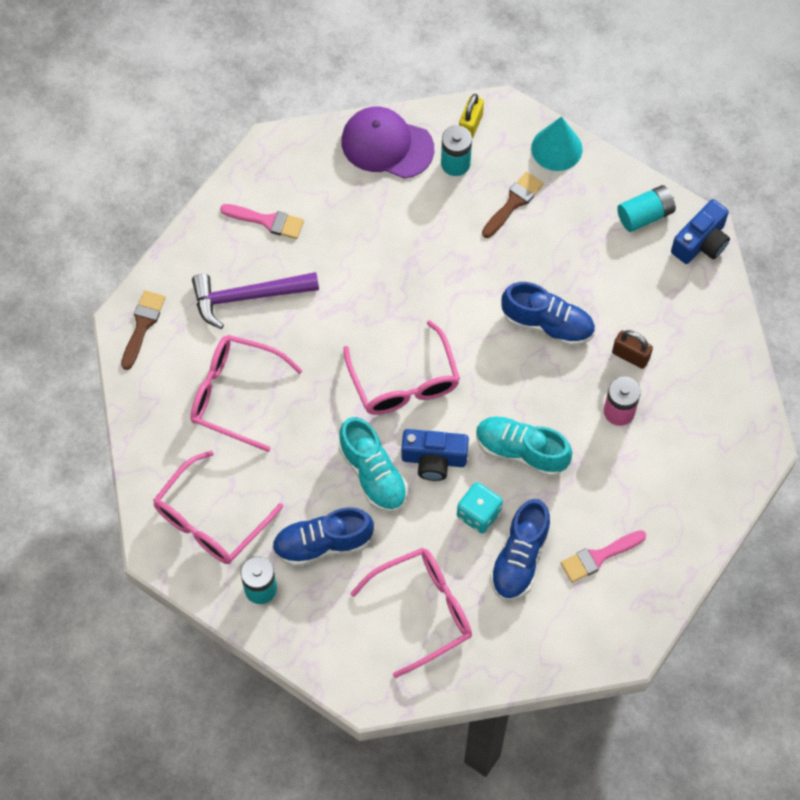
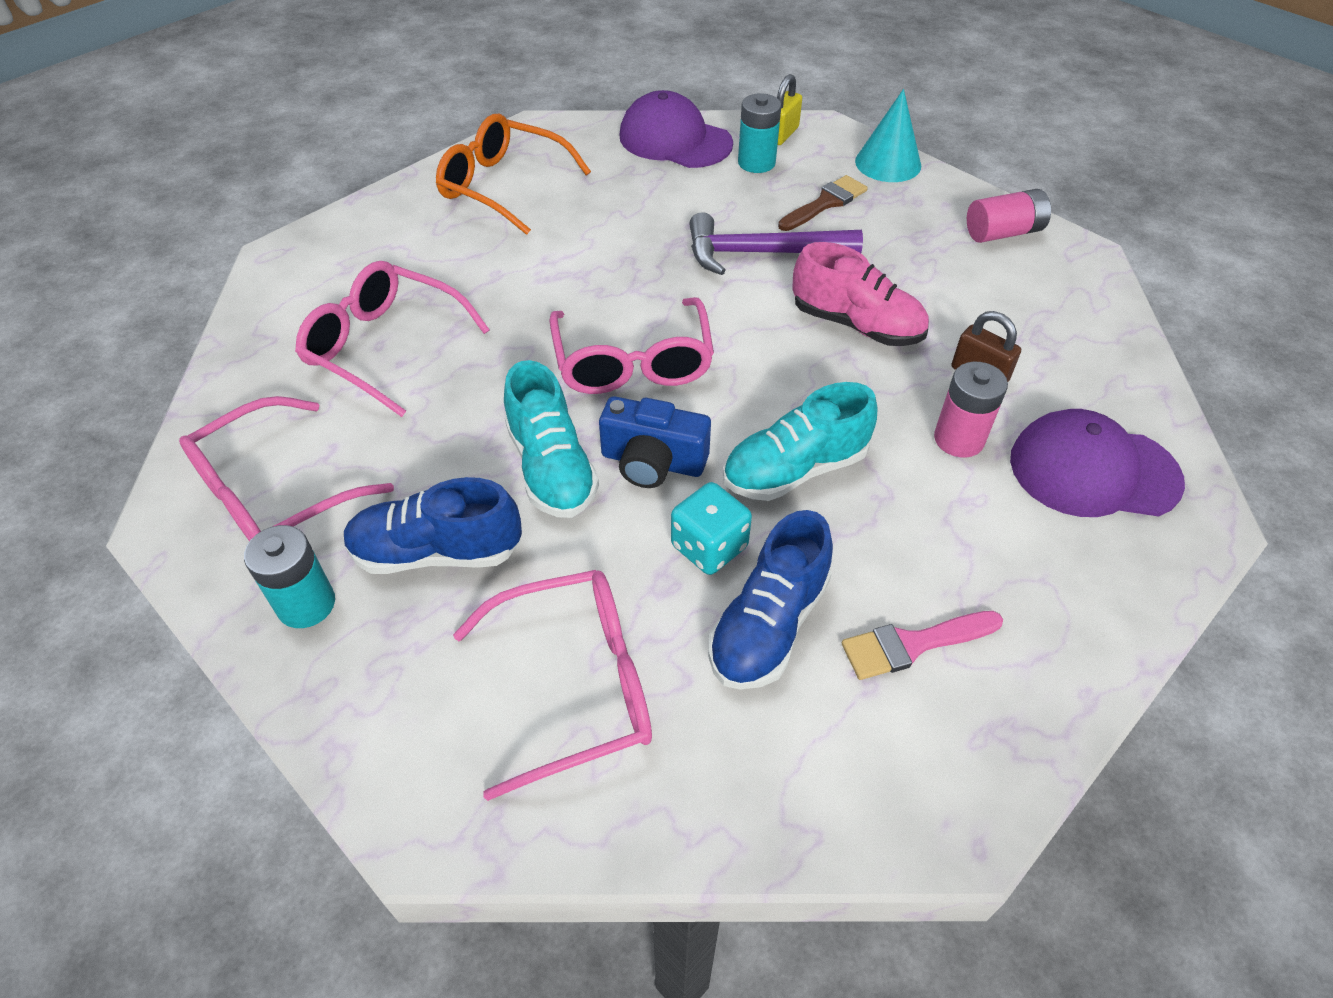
camera: 10 degrees right, 15 degrees down
(142, 325) = (298, 261): brown brush -> none
(248, 297) = (448, 250): purple hammer -> purple hammer (761, 253)
(267, 221) = (504, 186): pink brush -> orange glasses
(521, 451) = (795, 469): turquoise shoe -> turquoise shoe turned 60 degrees counterclockwise
(547, 324) = (856, 325): blue shoe -> pink shoe
(645, 215) = (1003, 233): turquoise battery -> pink battery
(700, 422) = (1093, 470): none -> purple cap
(701, 242) = (1083, 266): blue camera -> none

